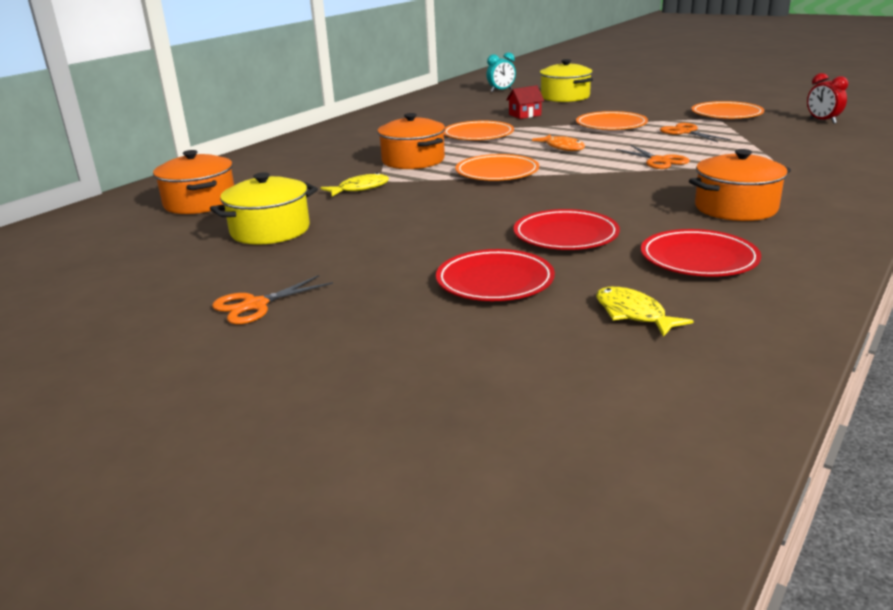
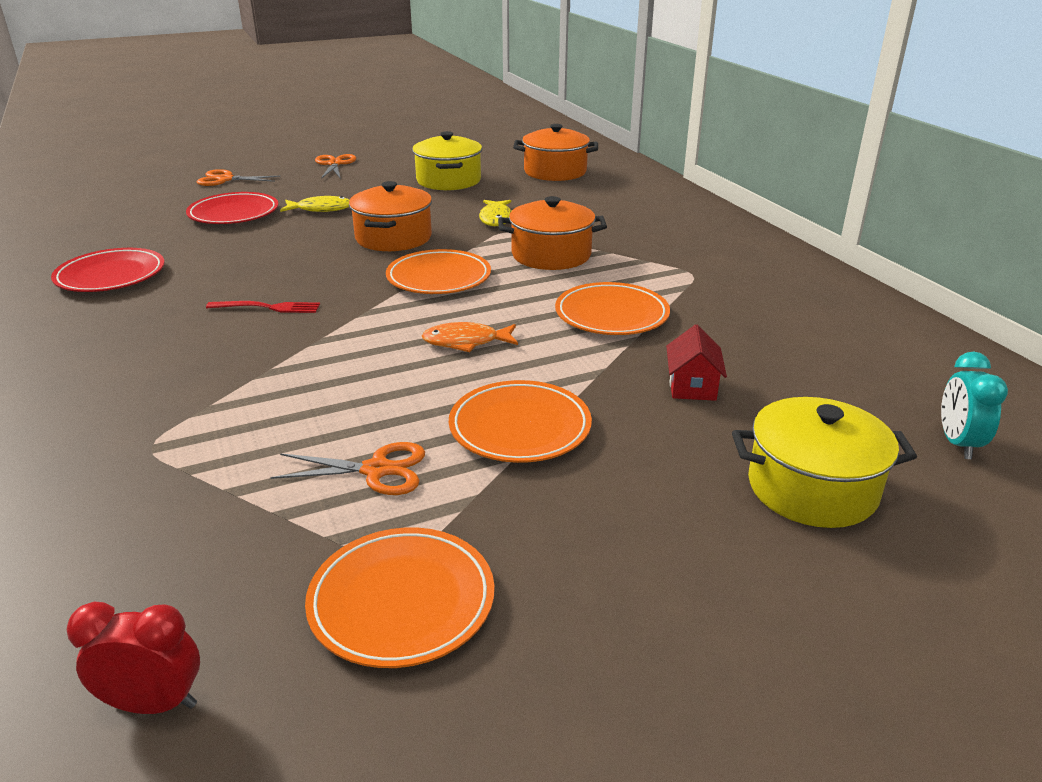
camera: 120 degrees right, 5 degrees up
(565, 235) = (244, 252): red plate -> none
(622, 193) = (269, 307): none -> red fork
(633, 314) = (117, 230): yellow fish -> yellow fish (321, 209)
(659, 161) = (307, 374): orange scissors -> orange scissors (225, 179)
(735, 208) = (127, 338): orange pot -> orange pot (393, 238)

